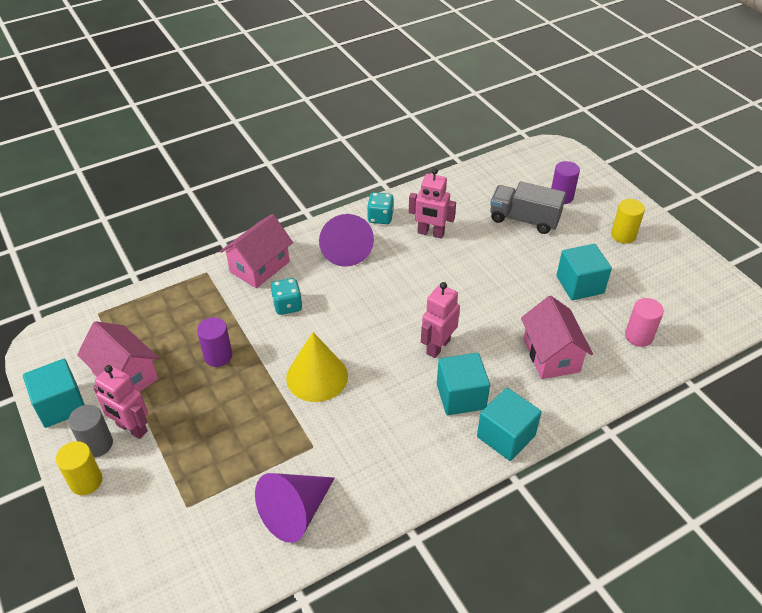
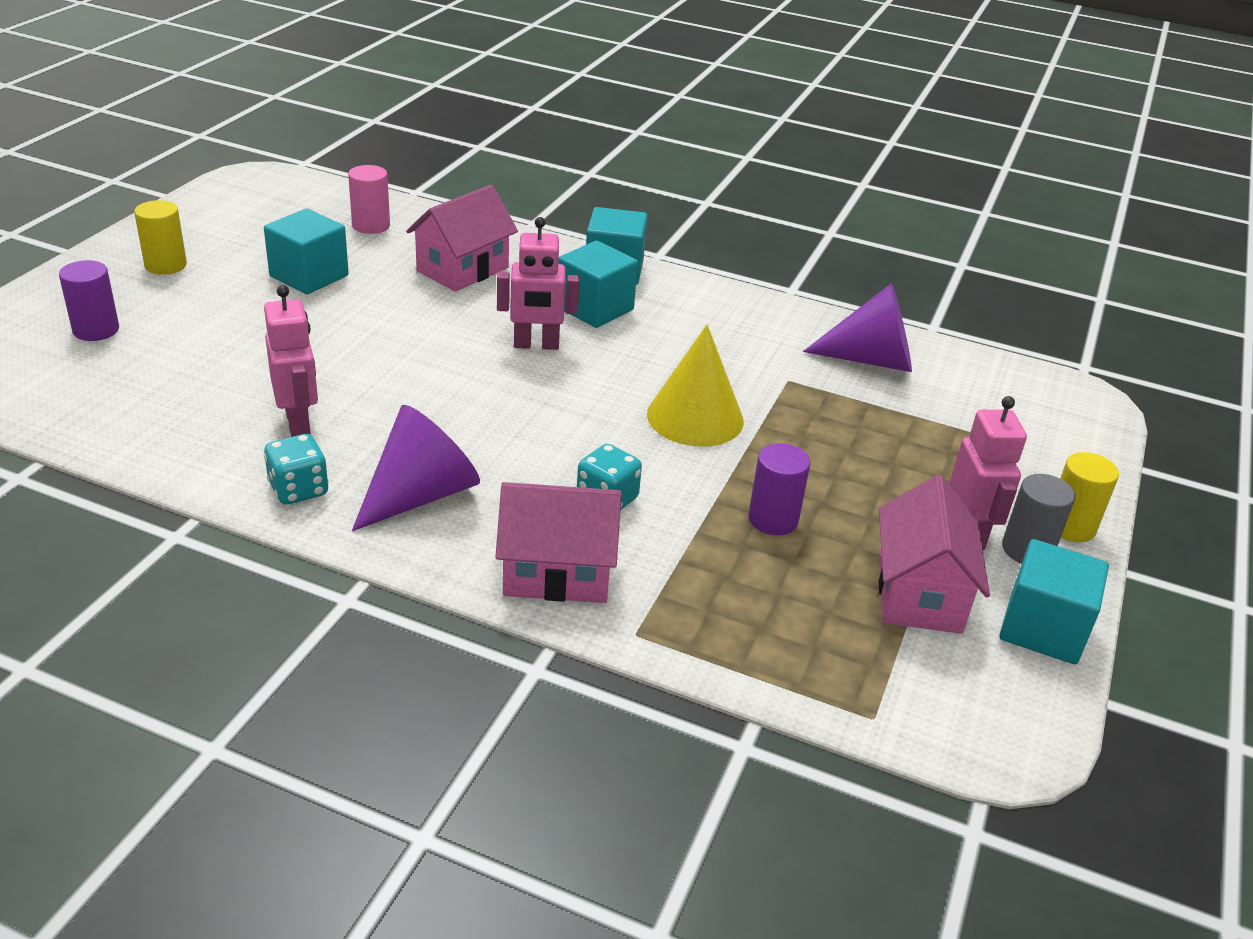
camera: 130 degrees left, 10 degrees down
(524, 219) = (188, 348): grey truck -> none

